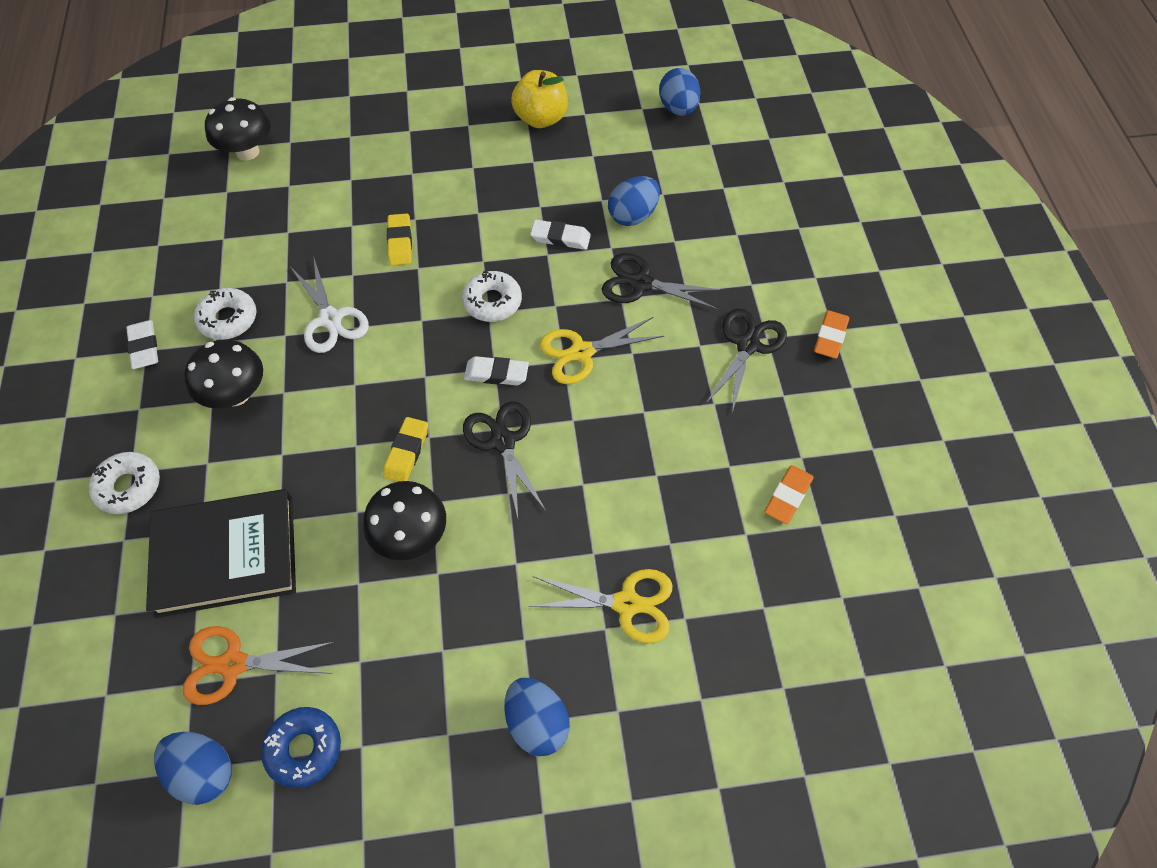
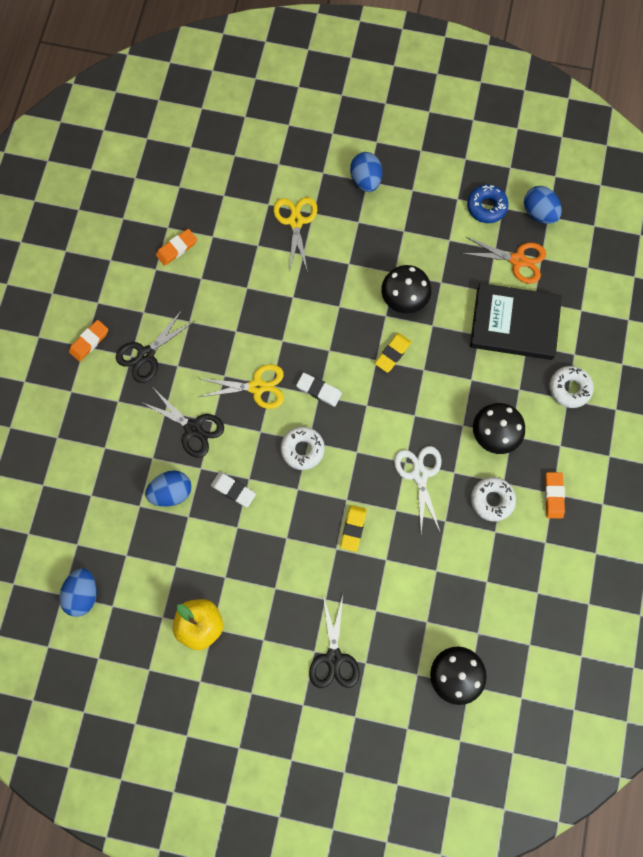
camera: 160 degrees left, 15 degrees up
(144, 347) = (553, 495): white eraser -> orange eraser
(502, 441) = (331, 340): black scissors -> black scissors (334, 658)
(627, 603) = (295, 221): yellow scissors -> yellow scissors turned 60 degrees clockwise

